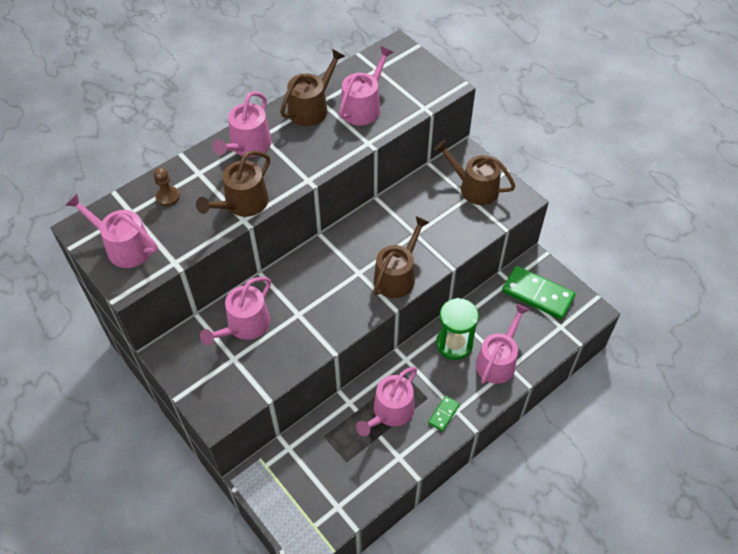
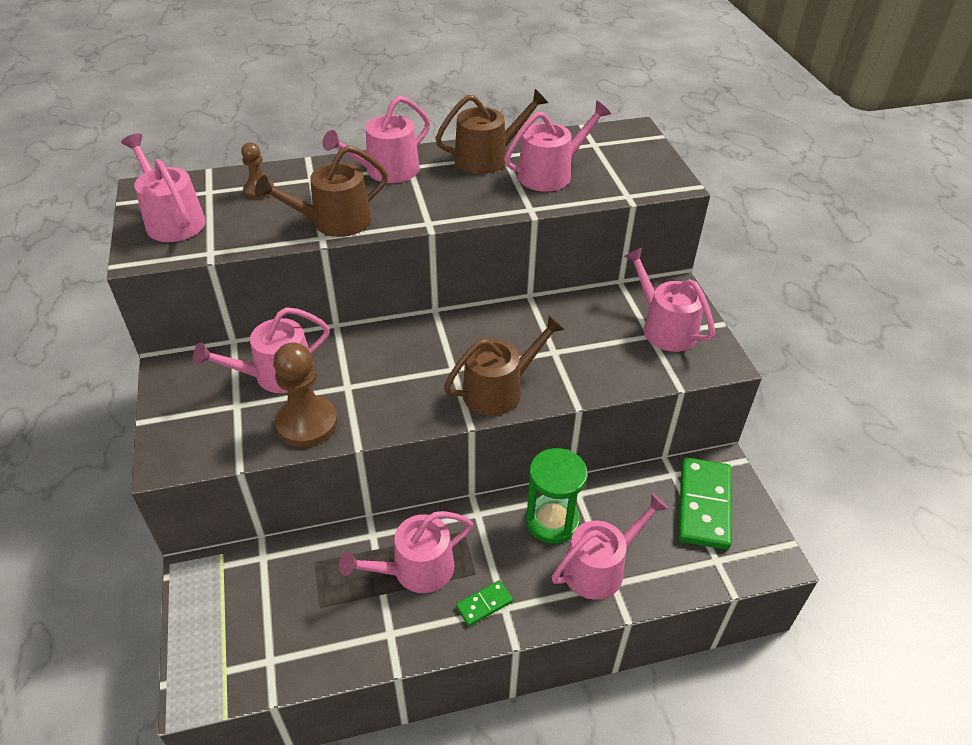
camera: 25 degrees right, 10 degrees down
(290, 351) = (307, 423): none -> brown pawn
(474, 188) = (665, 328): brown watering can -> pink watering can
(537, 294) = (704, 505): green domino -> green domino turned 45 degrees clockwise

